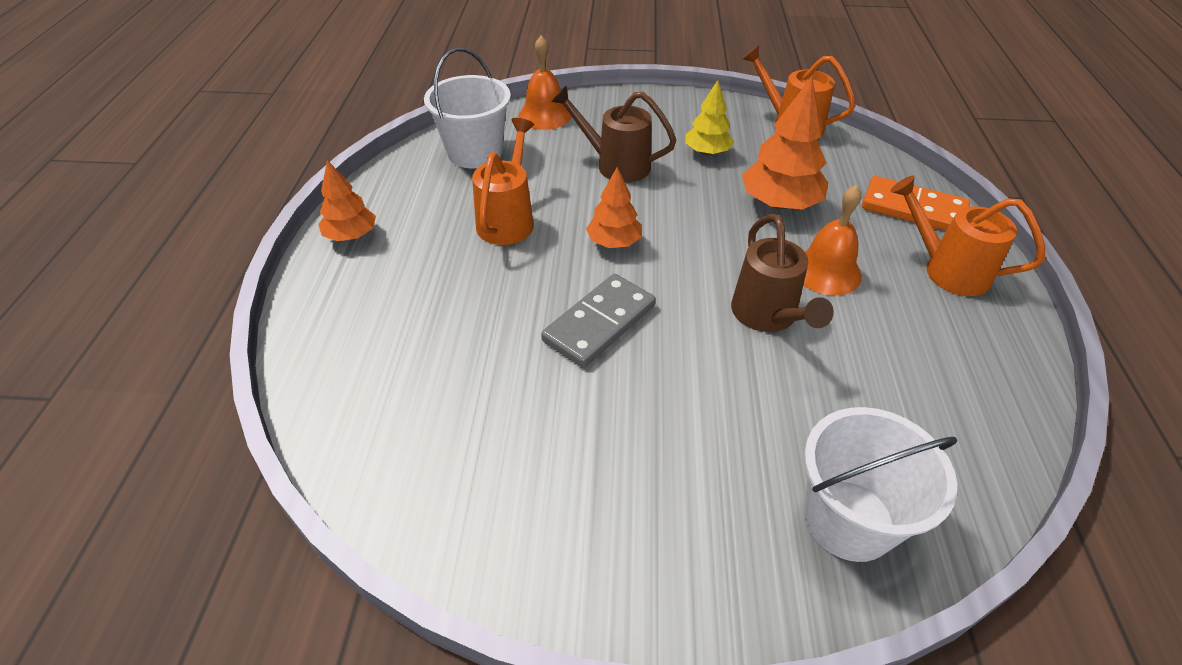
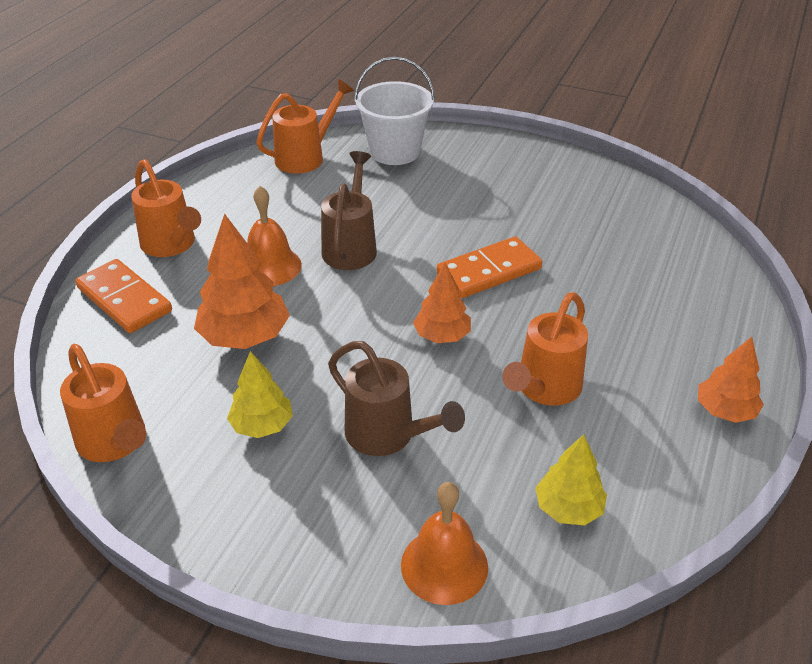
camera: 160 degrees left, 5 degrees down
(475, 152) = (568, 508): white bucket -> yellow tree
(599, 323) = (489, 271): grey domino -> orange domino
(963, 460) = (306, 157): none -> orange watering can

